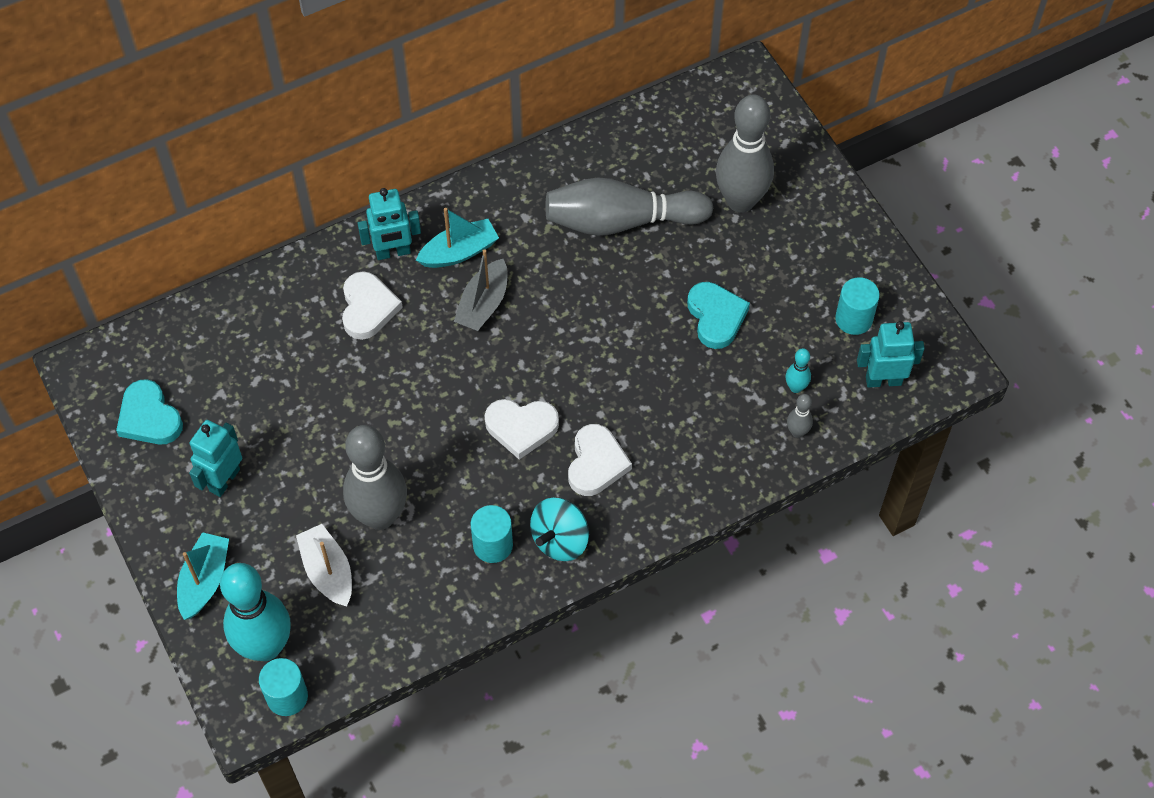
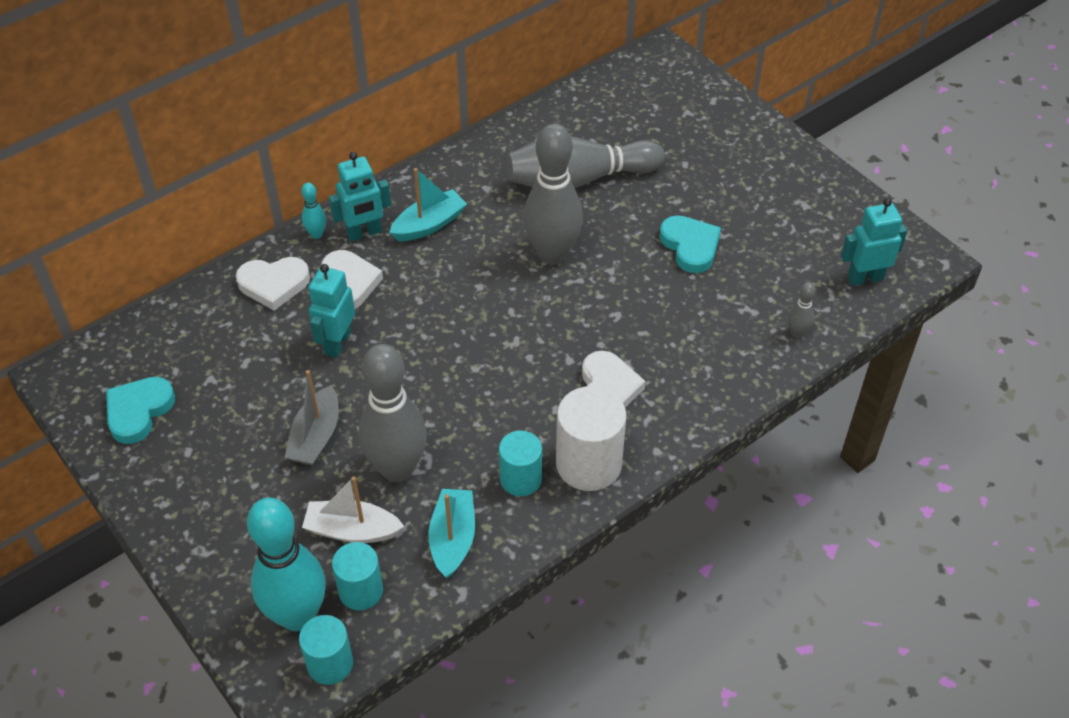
camera: 10 degrees left, 10 degrees down
(149, 417) = (138, 411): turquoise heart -> turquoise heart turned 75 degrees clockwise
(204, 581) = (220, 559): turquoise boat -> turquoise boat (453, 539)
(224, 480) = (226, 458): turquoise robot -> turquoise robot (337, 343)
(328, 571) = (352, 530): white boat -> white boat turned 45 degrees counterclockwise
(483, 304) = (462, 265): grey boat -> grey boat (316, 436)
(521, 427) = (525, 367): white heart -> white heart (274, 284)
(560, 540) = (588, 464): turquoise spinning top -> white cylinder
(740, 201) = (686, 150): grey bowling pin -> grey bowling pin (552, 254)
(796, 387) = (784, 295): turquoise bowling pin -> turquoise bowling pin (316, 234)
(854, 319) = (820, 231): turquoise cylinder -> turquoise cylinder (360, 590)

